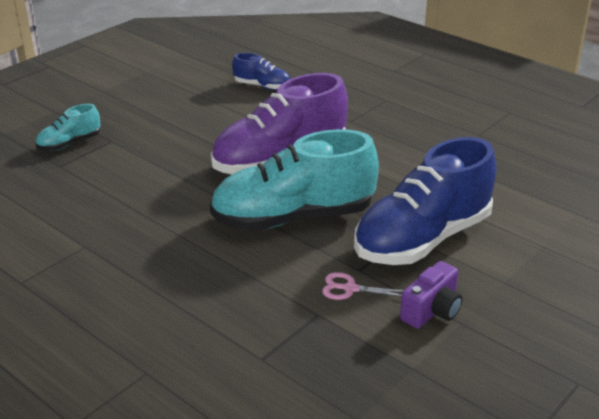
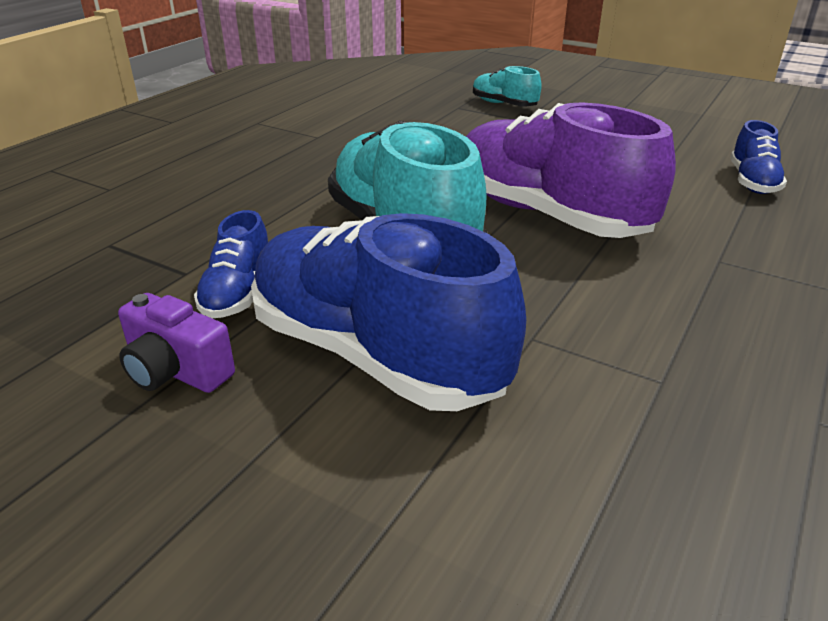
camera: 80 degrees right, 0 degrees up
(350, 289) = (238, 293): pink scissors -> blue shoe

